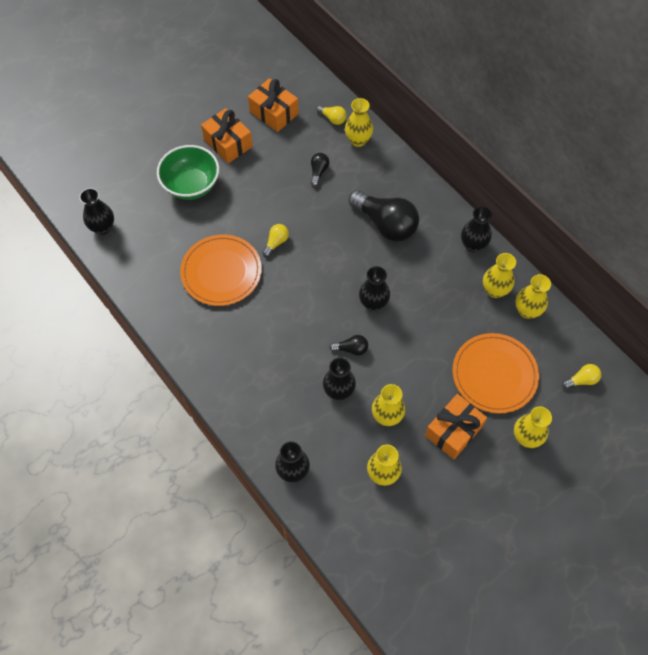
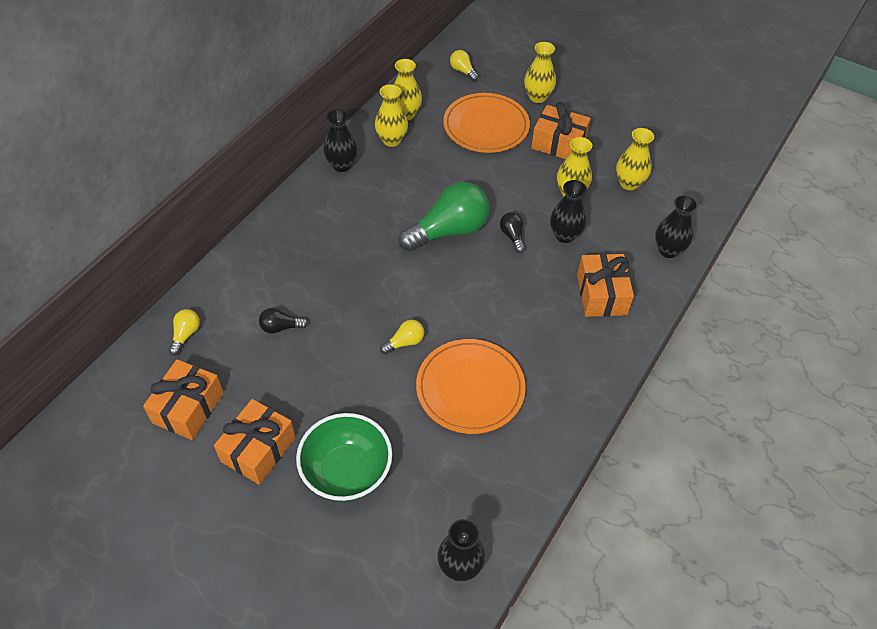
camera: 110 degrees left, 10 degrees down
(267, 394) = (601, 294): none -> orange gift
(276, 242) = (405, 342): yellow light bulb -> yellow light bulb turned 135 degrees clockwise
(358, 140) = (217, 298): yellow vase -> none
(373, 303) = (449, 231): black vase -> green light bulb
(385, 224) = (340, 243): black light bulb -> none

